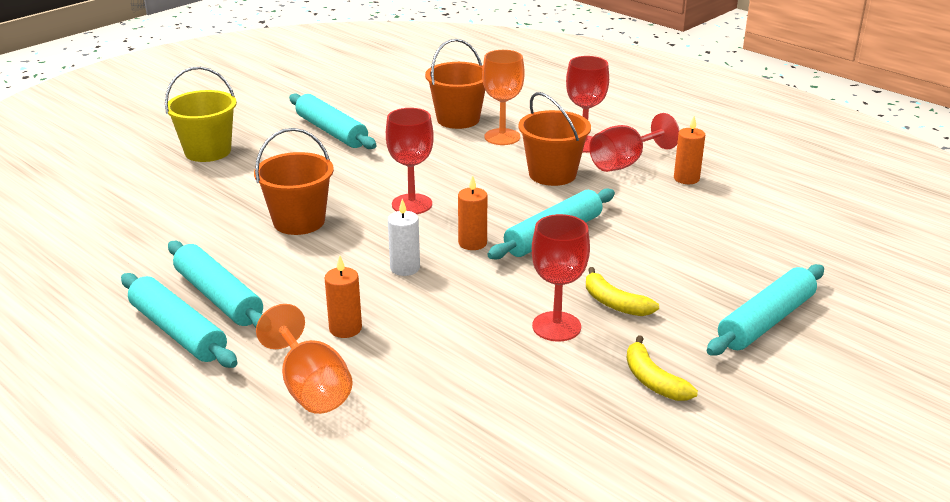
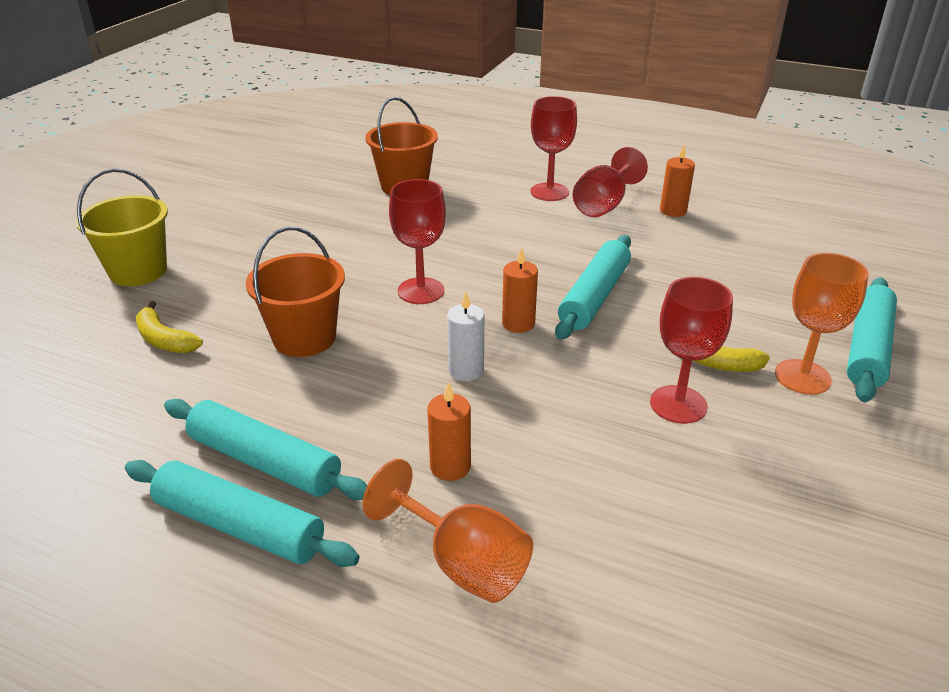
camera: 20 degrees left, 5 degrees up
(331, 131) = (274, 222): turquoise rolling pin -> none
(502, 137) = (463, 198): orange goblet -> orange goblet (802, 377)
(552, 174) = (543, 229): orange bucket -> none
(653, 380) = (823, 445): yellow banana -> yellow banana (164, 339)

